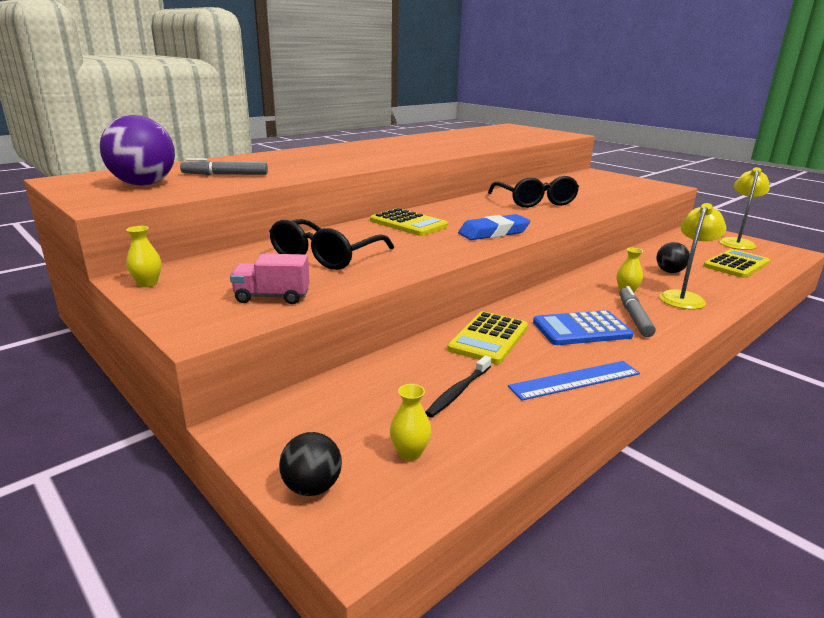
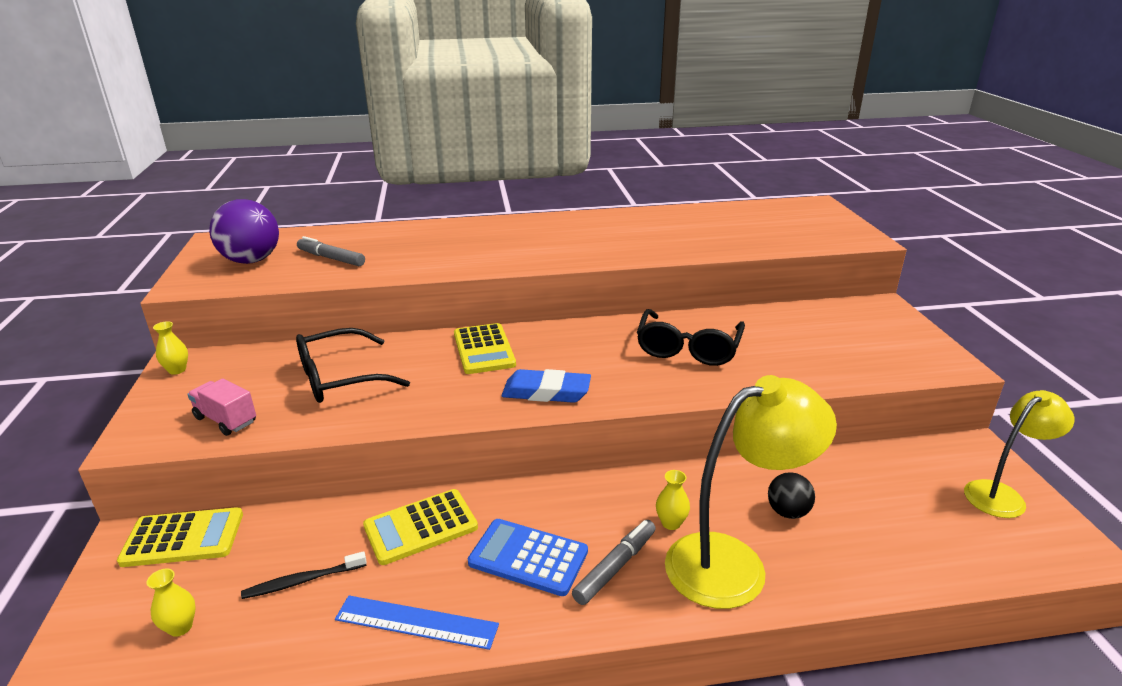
camera: 35 degrees right, 5 degrees up
(312, 487) = (88, 621): black ball -> none
(684, 297) = (734, 563): yellow lamp -> yellow lamp, size x1.60
(736, 264) = (920, 537): yellow calculator -> yellow calculator (183, 538)

